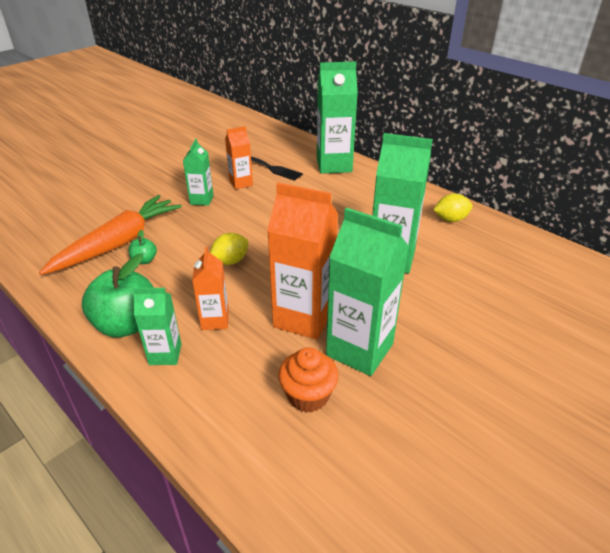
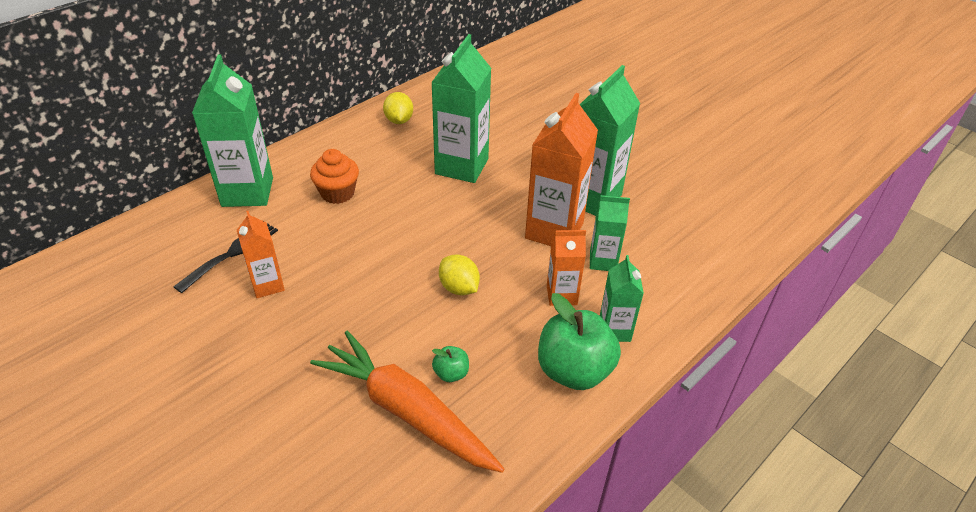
camera: 90 degrees left, 5 degrees up
(201, 200) = (305, 326): green carton -> green carton (603, 261)
(308, 395) = (648, 231): orange cupcake -> orange cupcake (337, 193)

